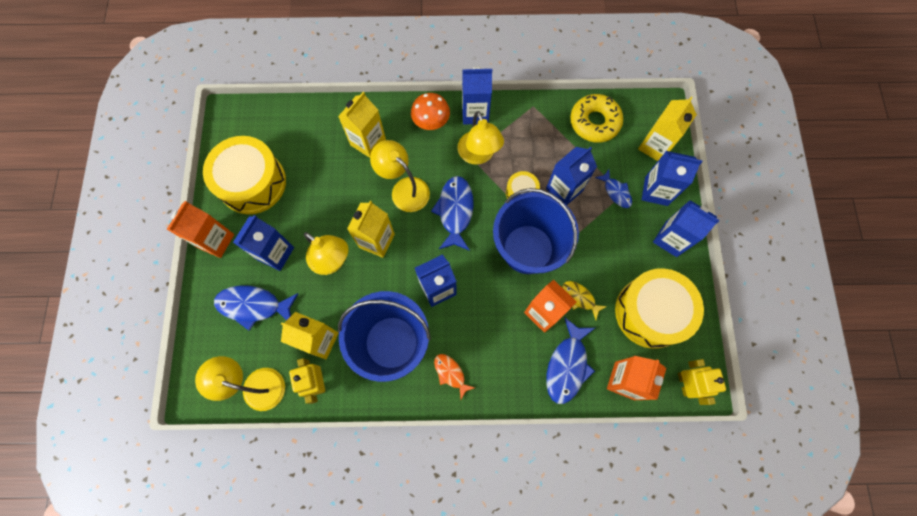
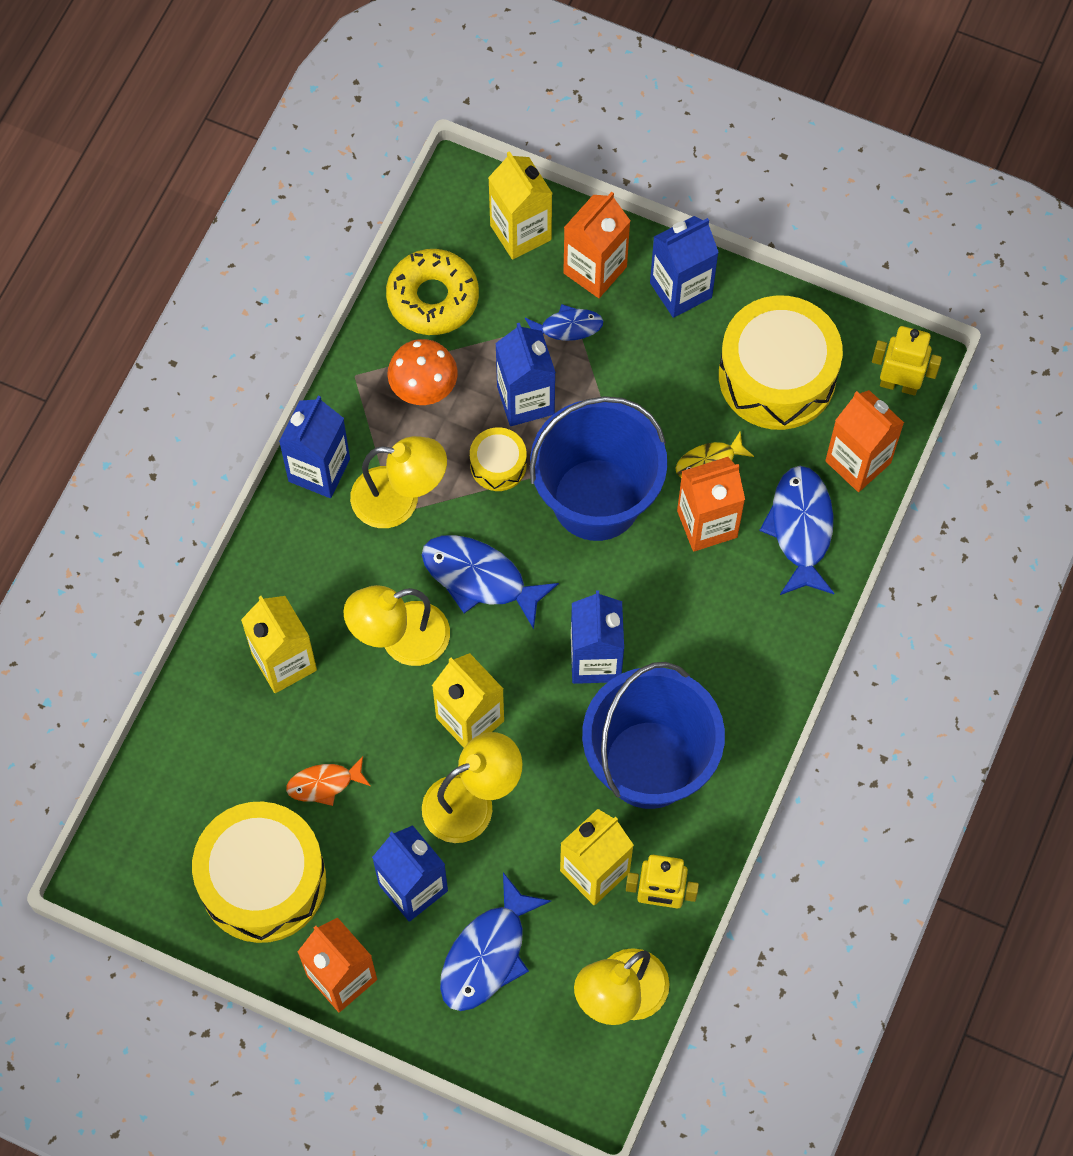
camera: 65 degrees left, 5 degrees down
(431, 122) = (299, 546): orange mushroom -> orange mushroom (423, 387)
(450, 373) = (737, 698): orange fish -> orange fish (324, 784)
(567, 365) = (800, 528): blue fish -> blue fish turned 135 degrees counterclockwise
(656, 191) = (595, 270): blue carton -> orange carton

